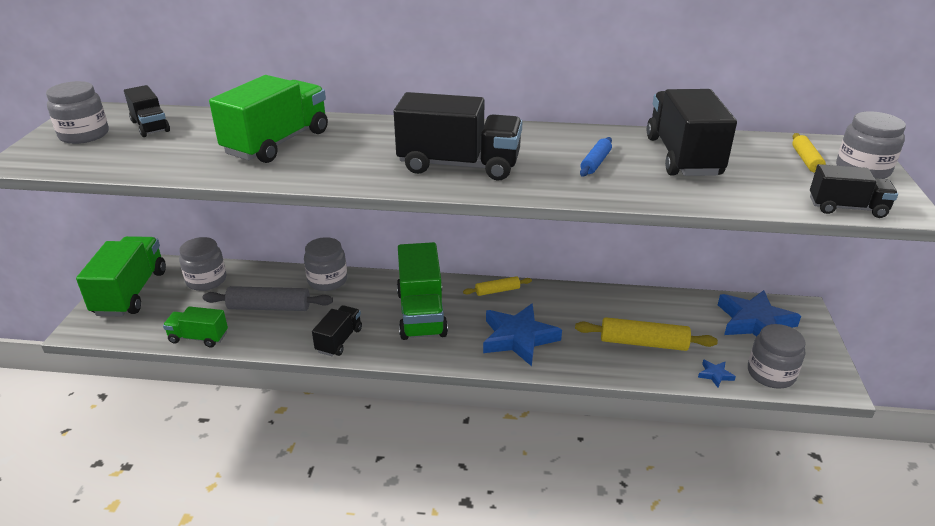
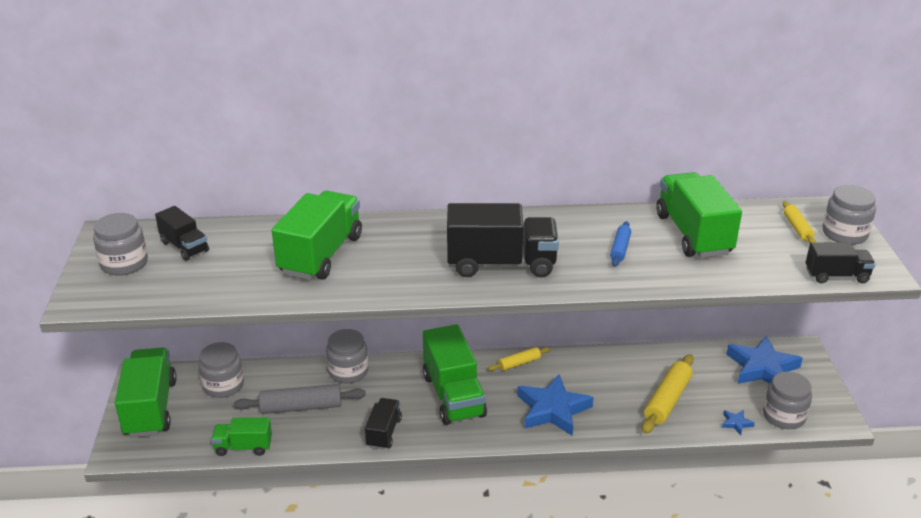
camera: 10 degrees left, 0 degrees up
(643, 343) = (667, 400): yellow rolling pin -> yellow rolling pin turned 60 degrees counterclockwise
(683, 156) = (693, 234): black truck -> green truck

